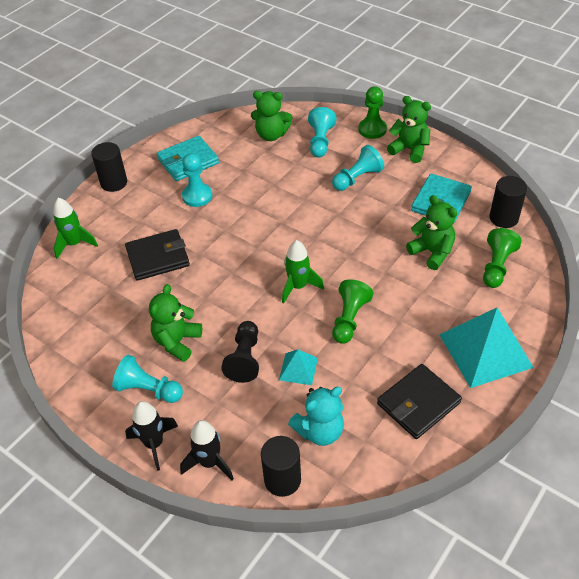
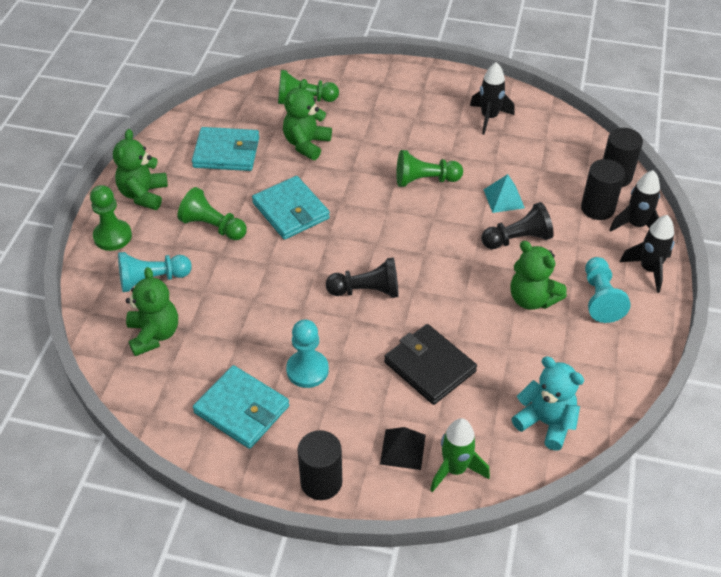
camera: 115 degrees left, 0 degrees up
(107, 224) = (402, 449): none -> black pyramid
(177, 342) = (532, 299): green teddy bear -> green teddy bear turned 45 degrees clockwise
(246, 244) = (367, 291): none -> black pawn
(298, 287) = (405, 228): green rocket -> none
(319, 431) = (556, 167): turquoise teddy bear -> turquoise teddy bear (546, 422)
(353, 223) = (290, 211): none -> turquoise wallet
(357, 178) = (213, 226): turquoise pawn -> green pawn
(418, 403) = (489, 118): black wallet -> black rocket
(485, 350) = (409, 91): turquoise pyramid -> none
(503, 218) = (234, 105): black cylinder -> black cylinder (597, 208)

